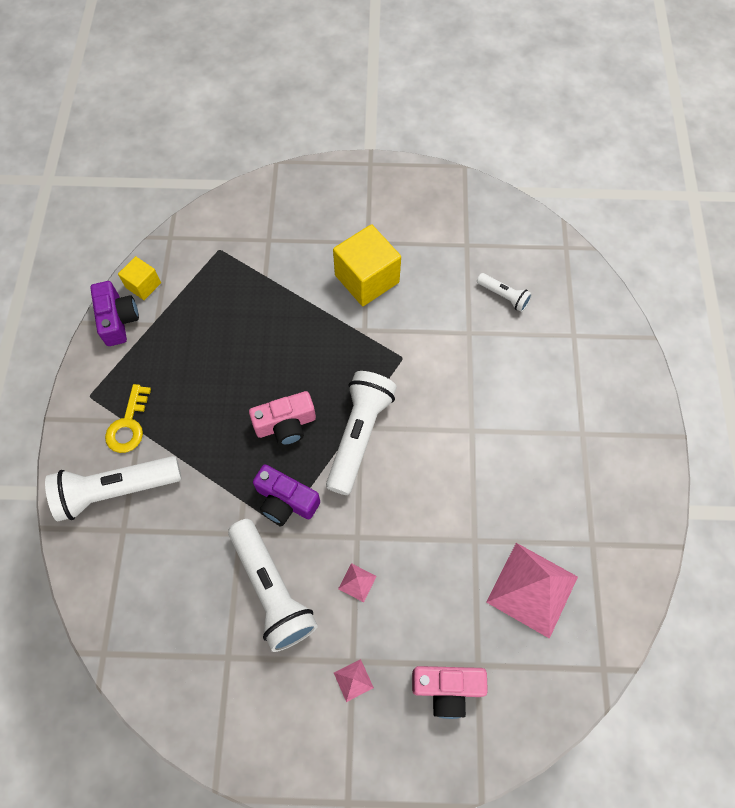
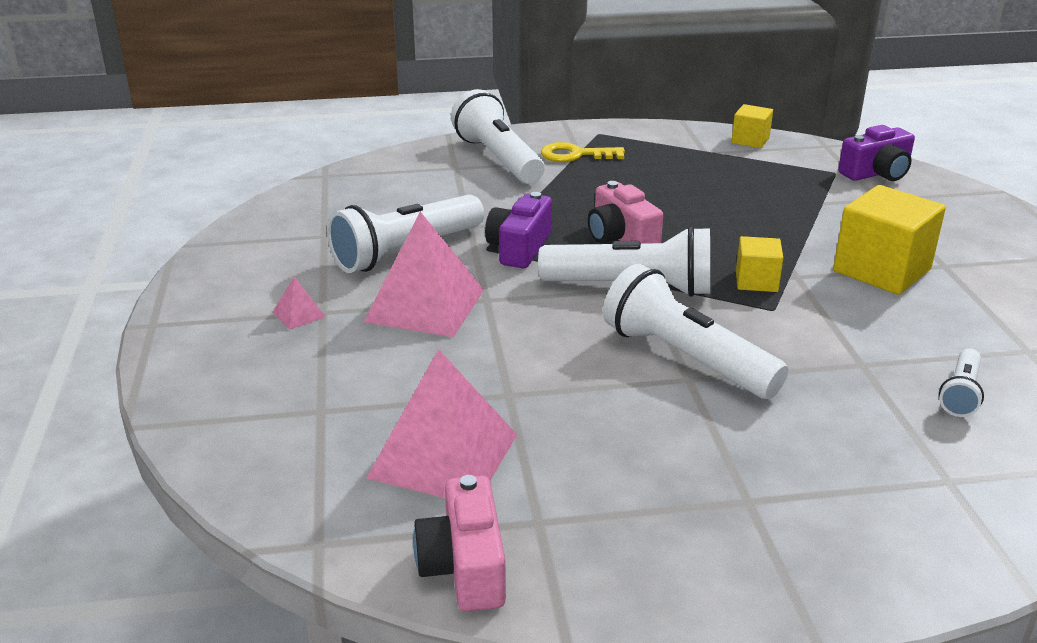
camera: 80 degrees right, 35 degrees down
(118, 320) = (697, 134): purple camera -> purple camera (876, 173)
(357, 582) = (425, 305): pink pyramid -> pink pyramid, size x2.38
(366, 356) = (756, 281): none -> yellow cube
(447, 688) = (288, 386): pink camera -> pink camera (465, 566)
(450, 426) = (686, 358): none -> white flashlight

